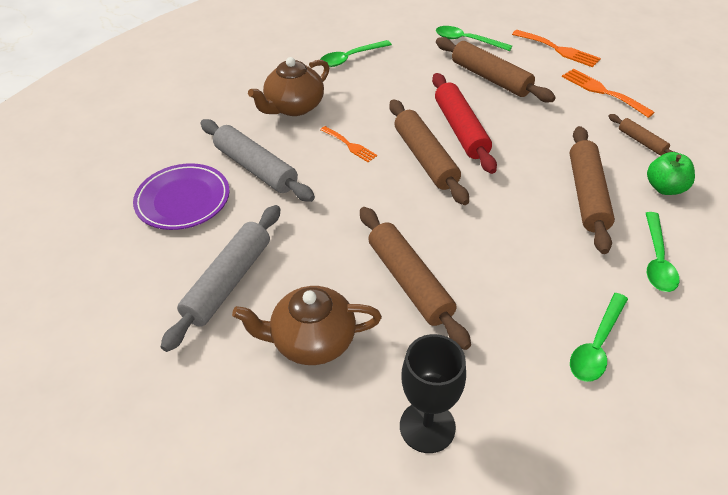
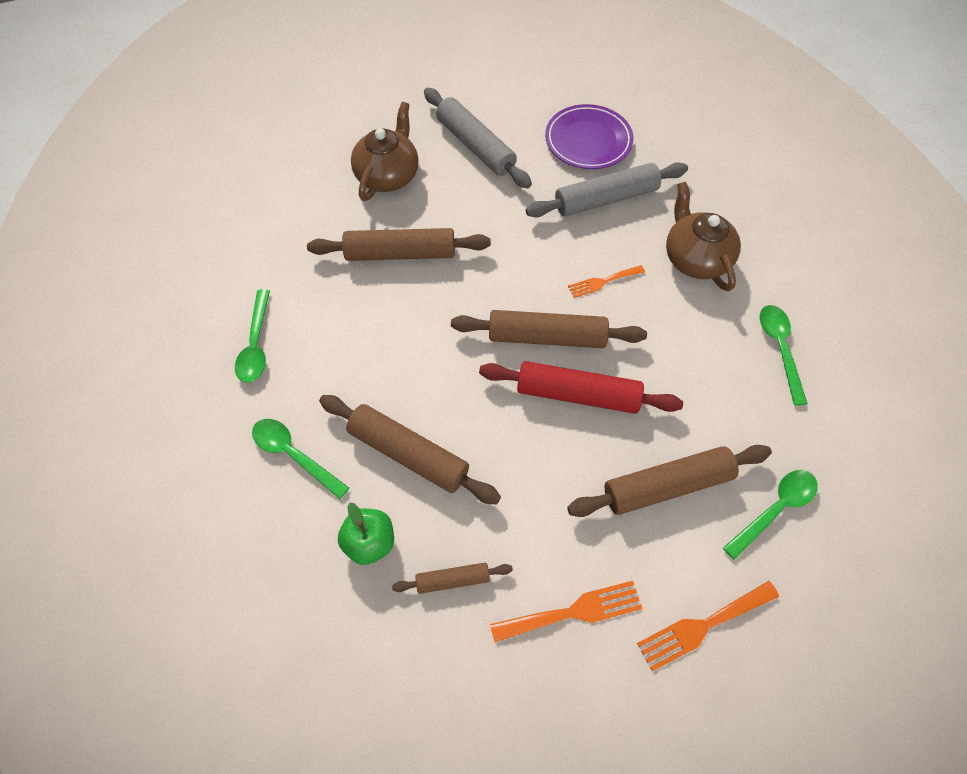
camera: 115 degrees right, 15 degrees up
(427, 426) = (278, 210): black goblet -> none
(596, 345) = (256, 344): green spoon -> green spoon turned 150 degrees counterclockwise

